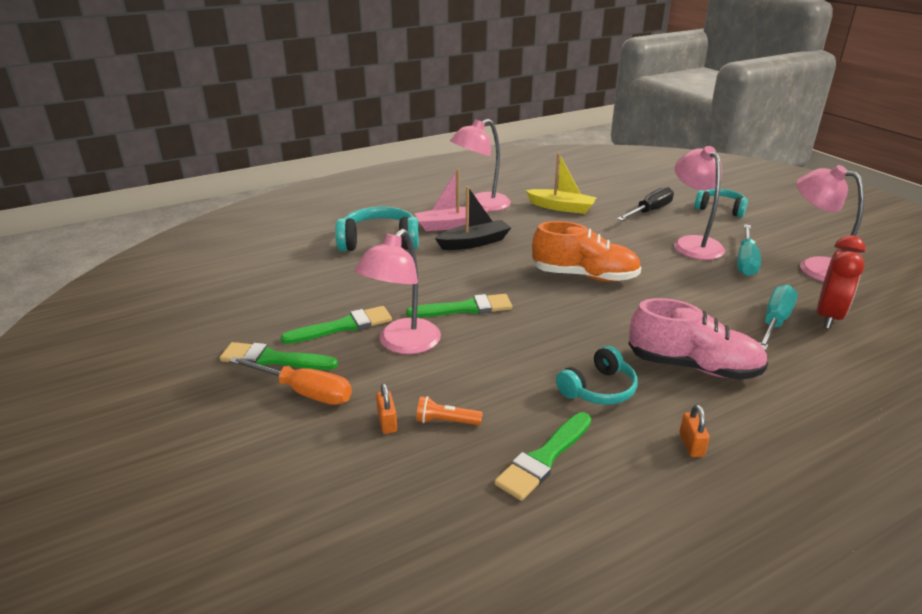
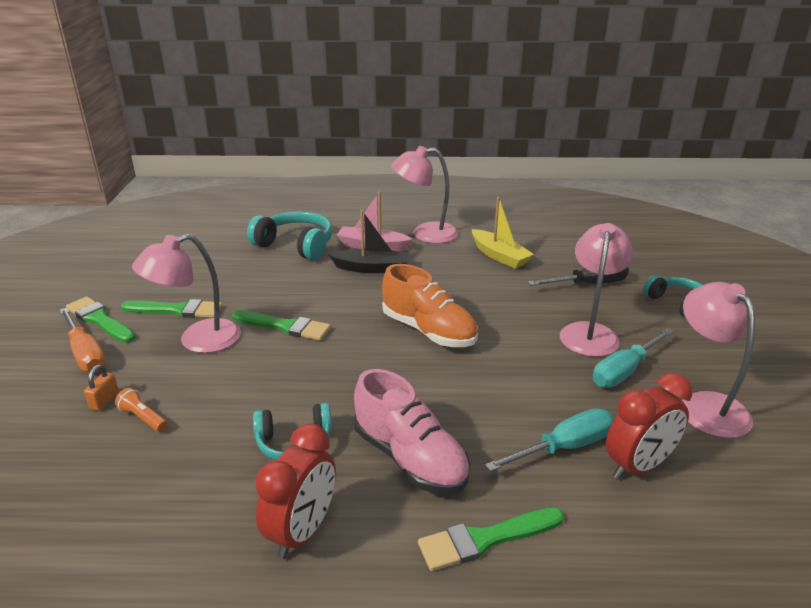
camera: 30 degrees right, 0 degrees up
(544, 458) = (169, 483): green brush -> green brush (485, 539)
(691, 445) = (302, 531): orange padlock -> red clock

